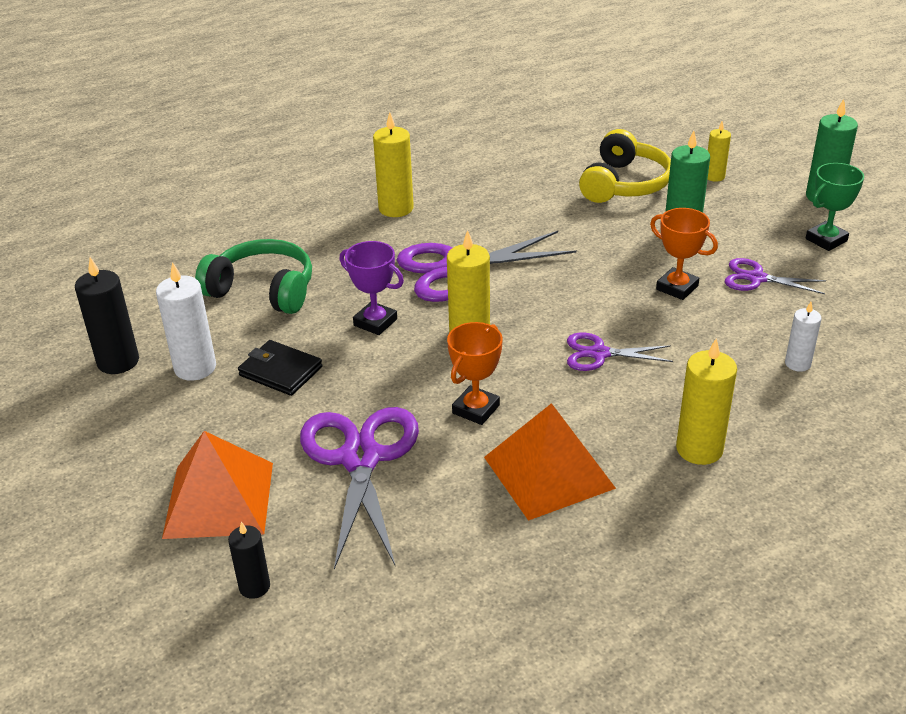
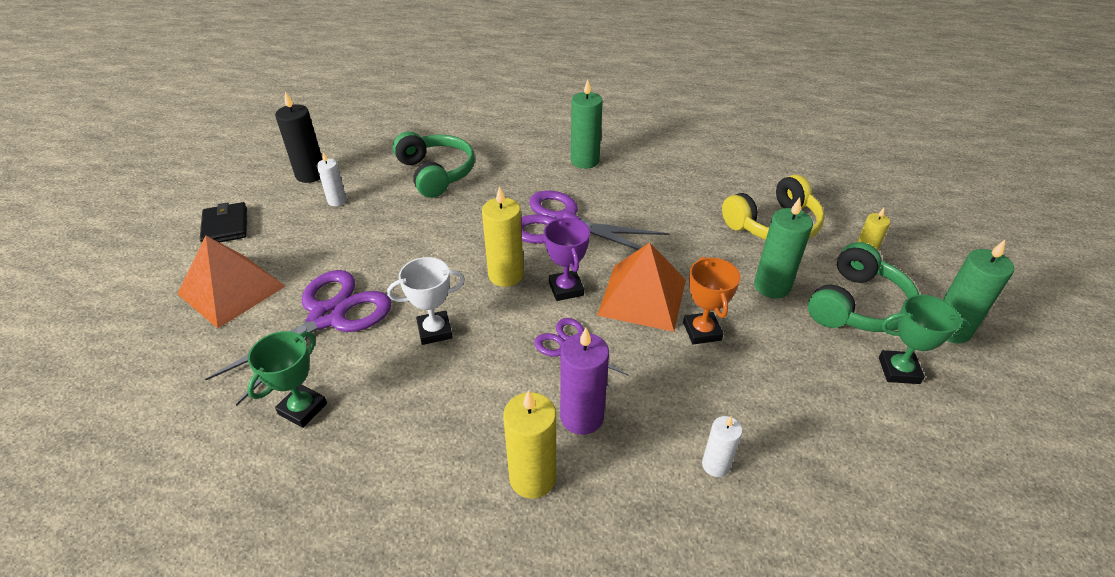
camera: 40 degrees right, 5 degrees up
(195, 368) = (337, 201): white candle -> white candle, size x0.60
(254, 586) = (166, 358): black candle -> none
(281, 371) = (372, 230): black wallet -> black wallet (225, 226)
(375, 322) = (464, 231): purple trophy -> purple trophy (566, 289)
(396, 208) = (585, 161): yellow candle -> green candle
(456, 530) = (303, 409): none -> green trophy
(476, 409) = (434, 331): orange trophy -> white trophy
(549, 472) = (410, 412): orange pyramid -> orange pyramid (642, 297)
(676, 392) = (582, 417): none -> purple candle
(752, 212) = (857, 305): none -> green headphones
(756, 278) = (782, 365): purple scissors -> none

